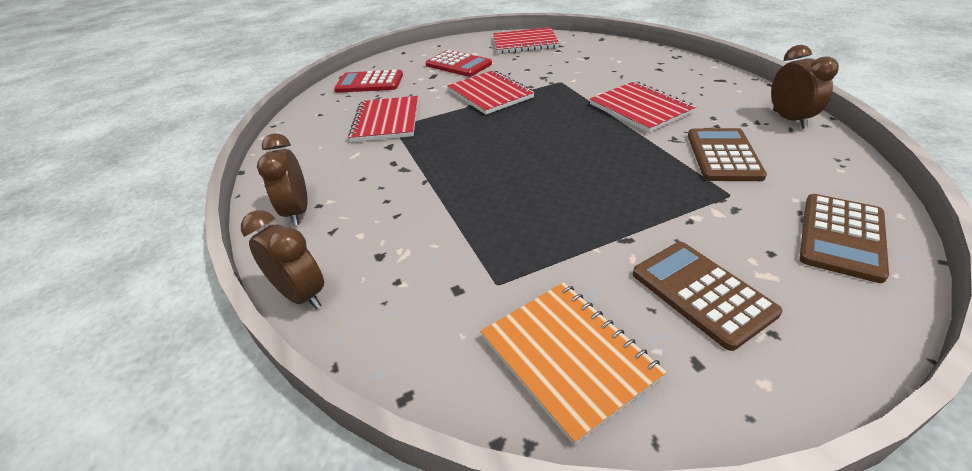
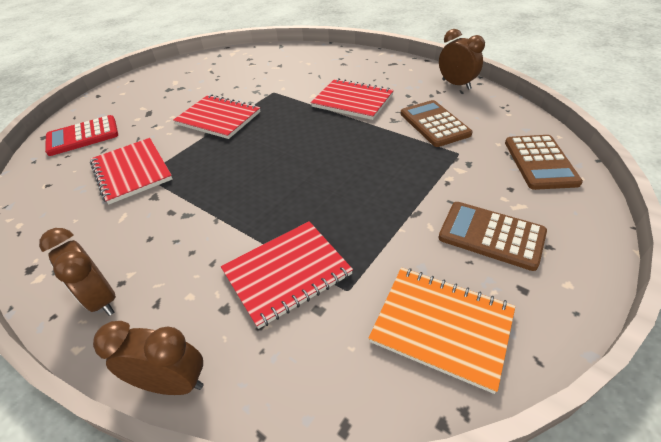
camera: 30 degrees left, 5 degrees up
(458, 65) = (167, 96): red calculator -> none
(525, 43) = (216, 62): red notebook -> red notebook (287, 273)

